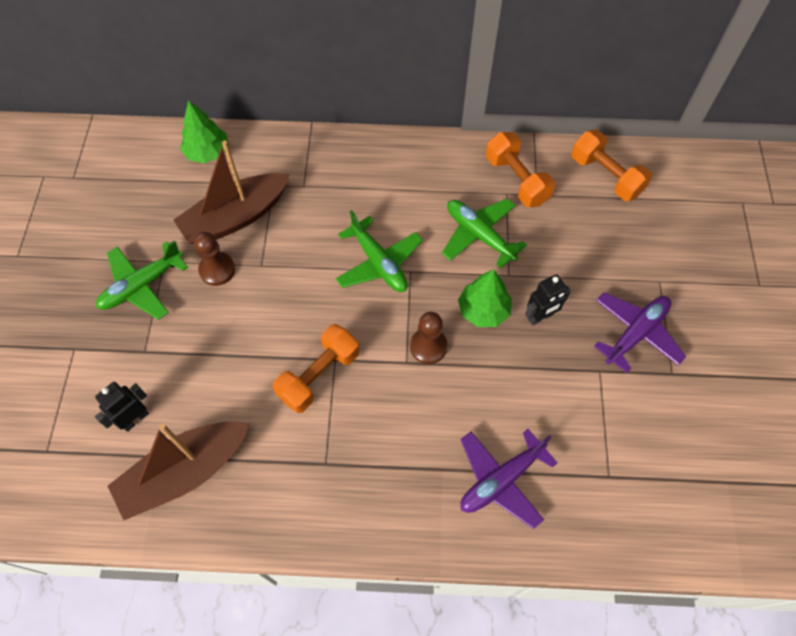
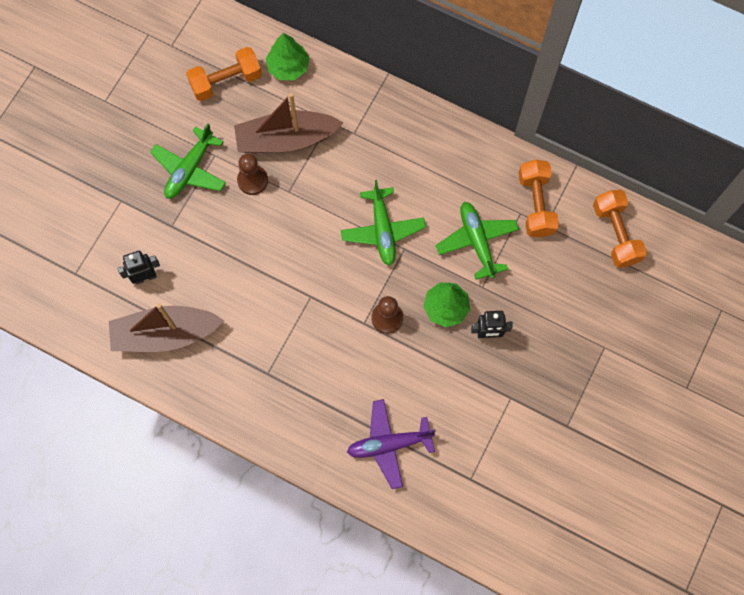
camera: 25 degrees right, 10 degrees up
(142, 286) = (190, 169): green plane -> green plane turned 45 degrees counterclockwise
(319, 375) = (293, 303): orange dumbbell -> orange dumbbell (226, 81)
(635, 334) = (557, 381): purple plane -> none

